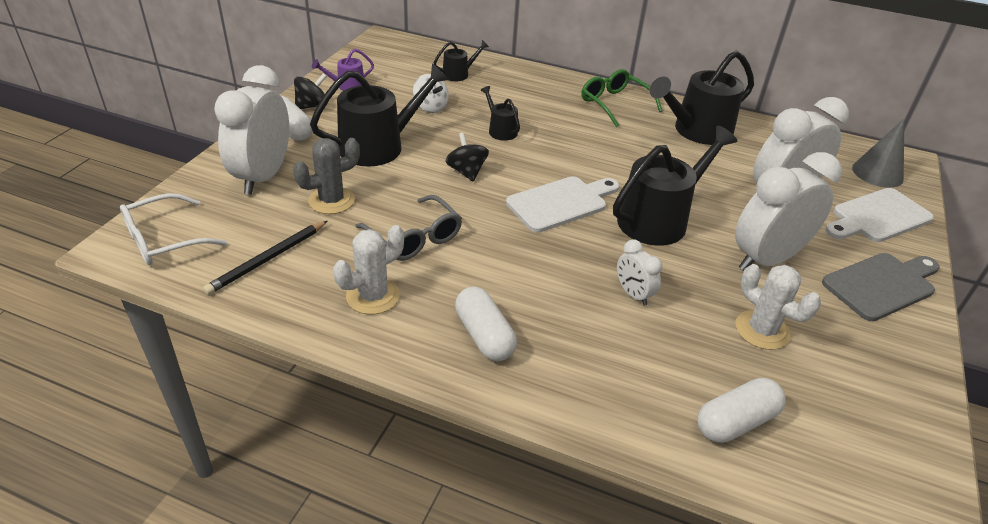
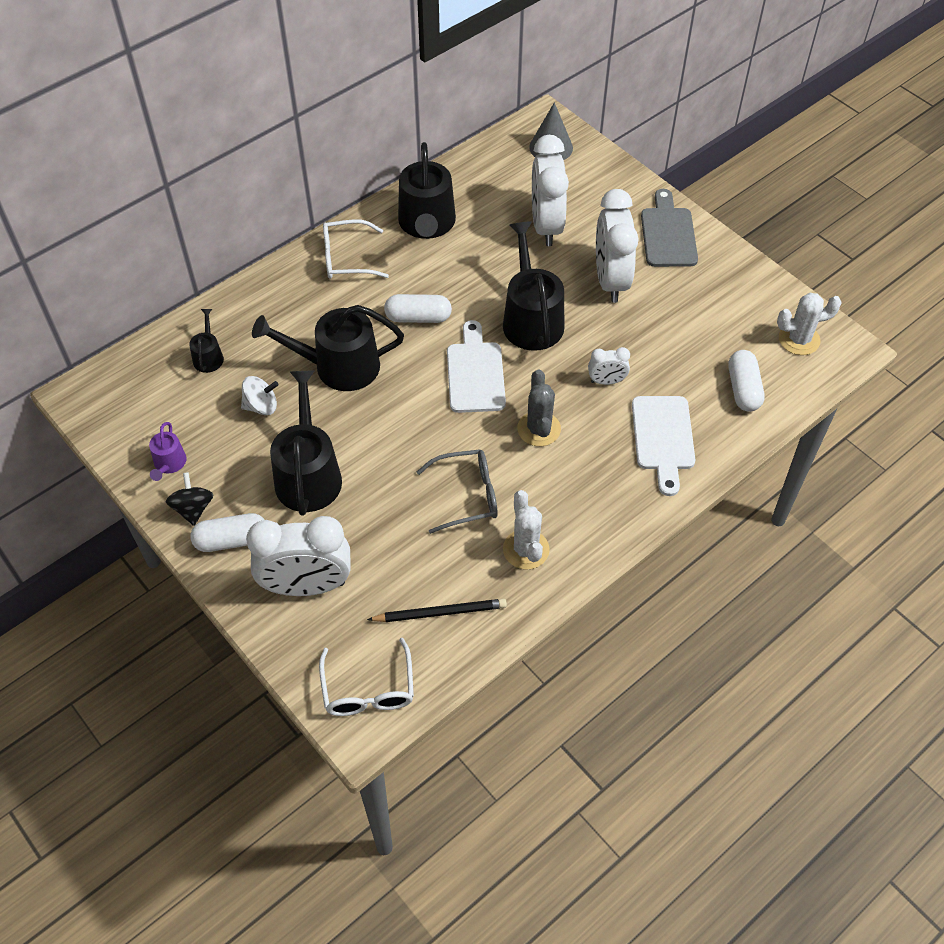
camera: 60 degrees left, 15 degrees up
(263, 176) = (307, 586): white clock -> white clock turned 45 degrees counterclockwise
(268, 259) = (440, 612): black pencil -> black pencil turned 75 degrees counterclockwise
(331, 200) = (378, 540): grey cactus -> grey cactus (539, 429)
(466, 172) = (391, 421): black spinning top -> none
(484, 335) = (604, 492): white capsule -> white capsule (418, 317)
(500, 130) = (338, 366): black watering can -> black watering can, size x2.05
(615, 104) = (347, 258): green glasses -> white glasses
(762, 330) = (676, 327): white cactus -> white cactus (799, 339)
(878, 217) = (600, 185): white cutting board -> white cutting board (663, 438)

